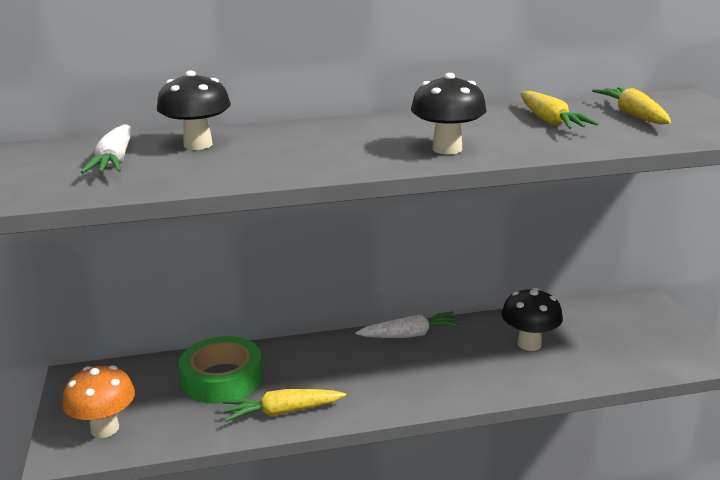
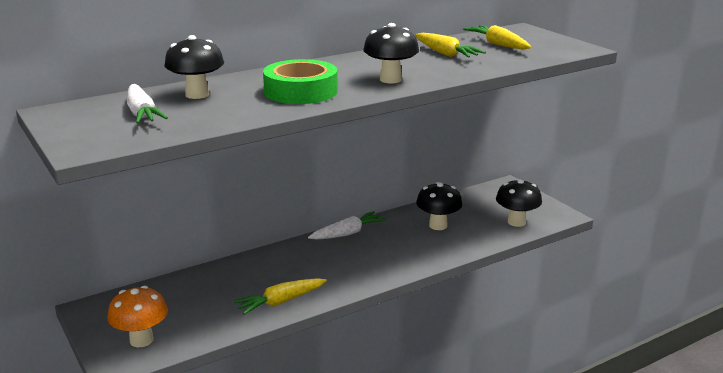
camera: 20 degrees left, 0 degrees up
(222, 378) = (216, 288): green tape -> green tape (301, 91)
(639, 357) = (516, 222): none -> black mushroom

